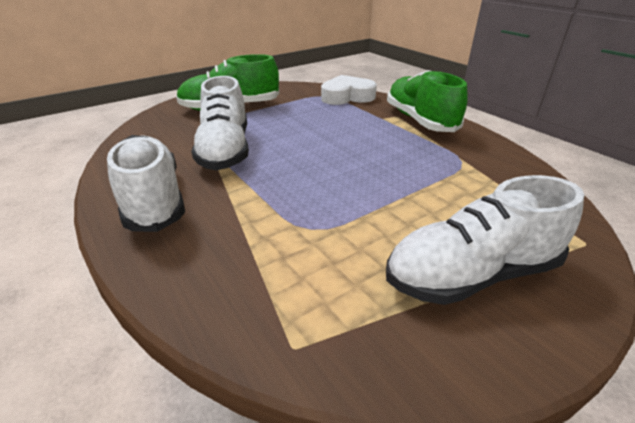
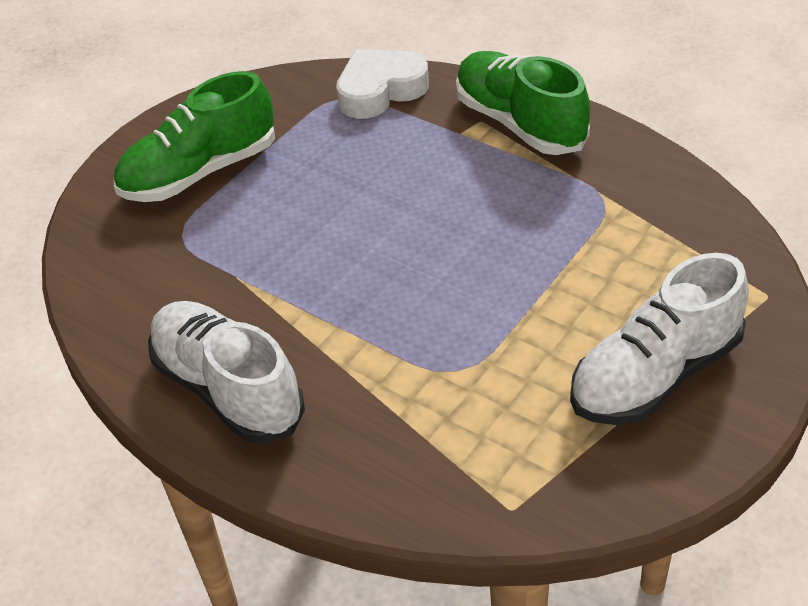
camera: 15 degrees left, 10 degrees up
(225, 150) = (261, 272): white shoe -> none

